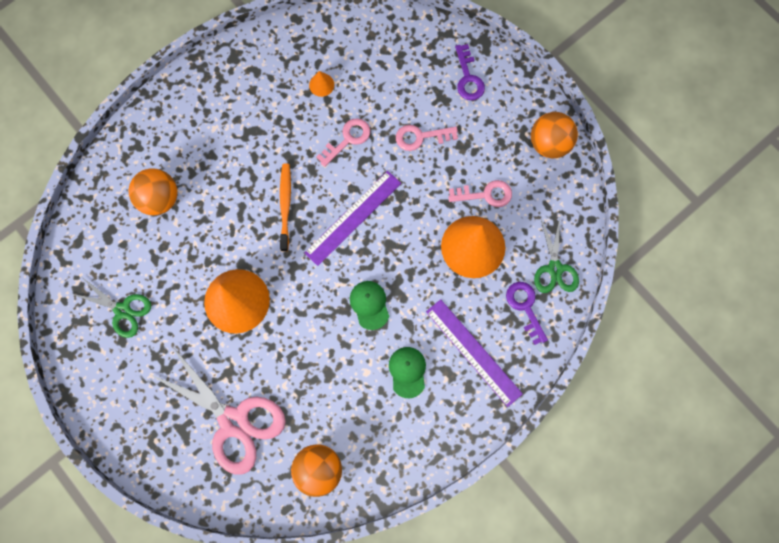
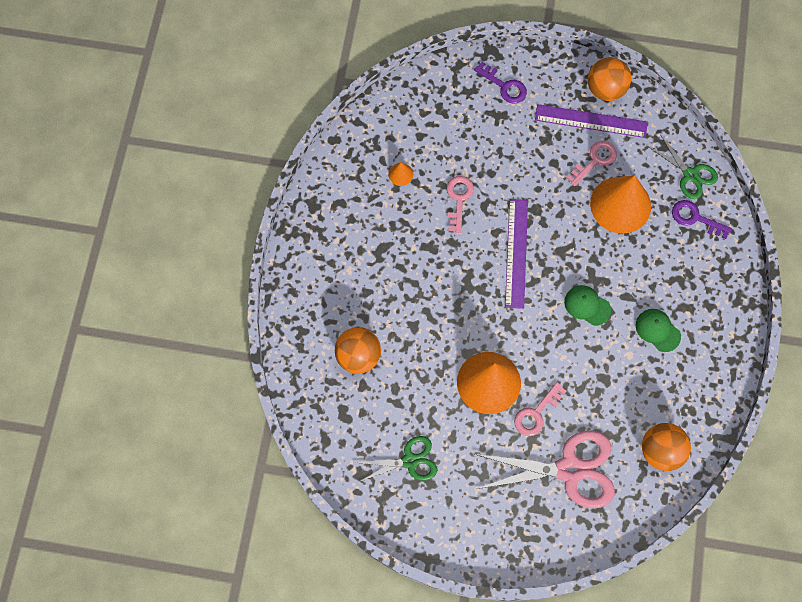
camera: 40 degrees left, 5 degrees down
(285, 206) = (458, 284): orange toothbrush -> none
(420, 137) = (510, 156): pink key -> pink key (536, 413)
(473, 352) = (689, 278): purple ruler -> purple ruler (591, 121)

